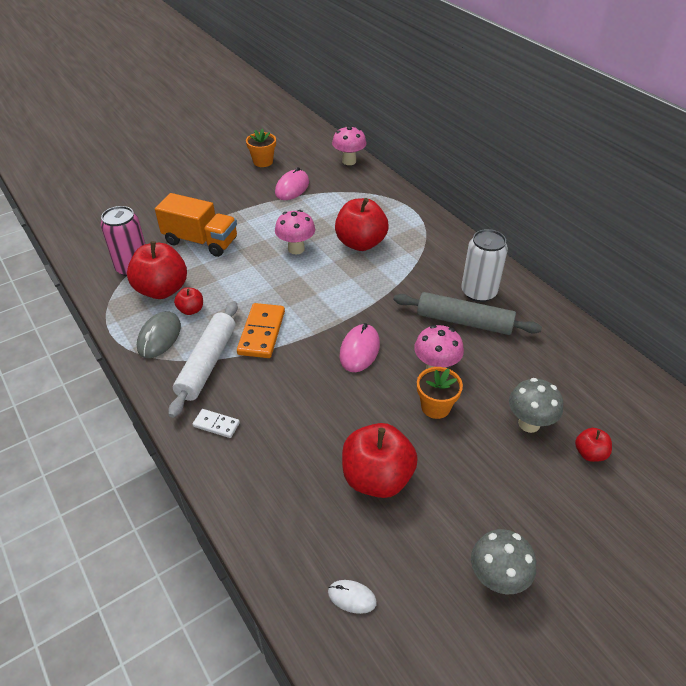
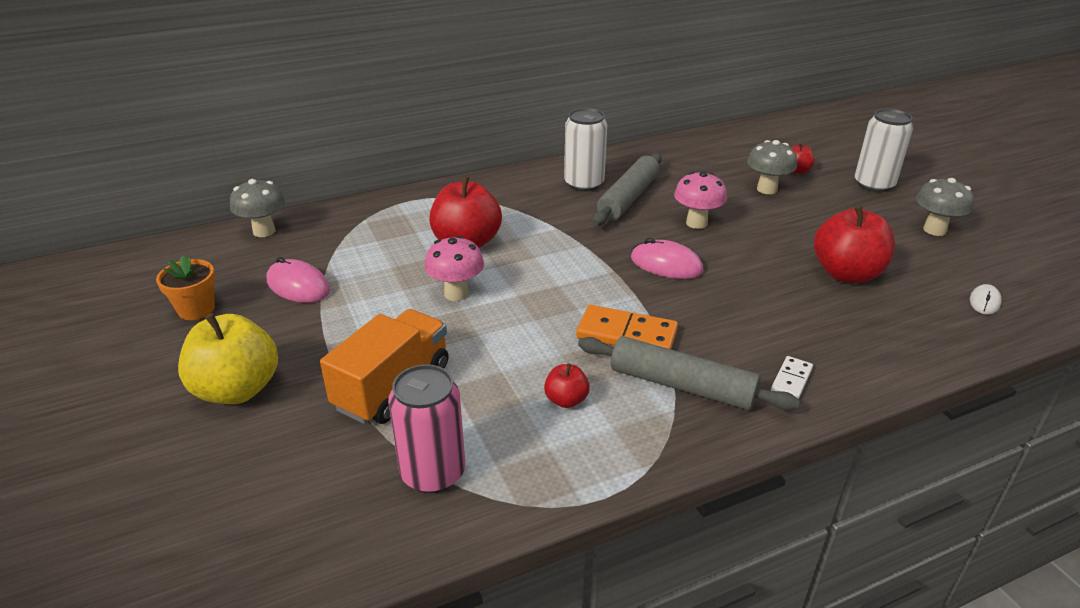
camera: 80 degrees left, 10 degrees down
(159, 337) = (622, 435): grey mouse -> none
(162, 290) = (508, 433): red apple -> none
(196, 192) = (237, 389): none -> yellow apple
(207, 363) = (681, 385): white rolling pin -> grey rolling pin
(349, 161) = (264, 231): pink mushroom -> grey mushroom
(435, 407) = (750, 230): orange flower pot -> none
(591, 530) = (874, 184): none -> white can

